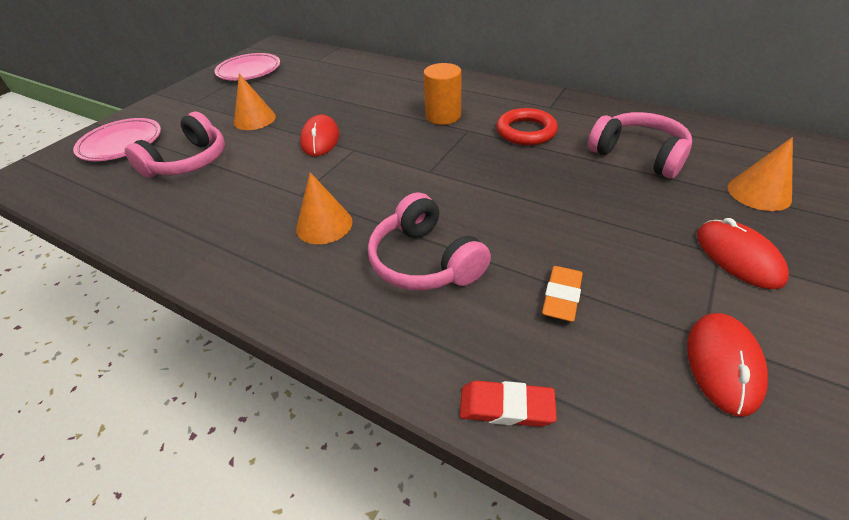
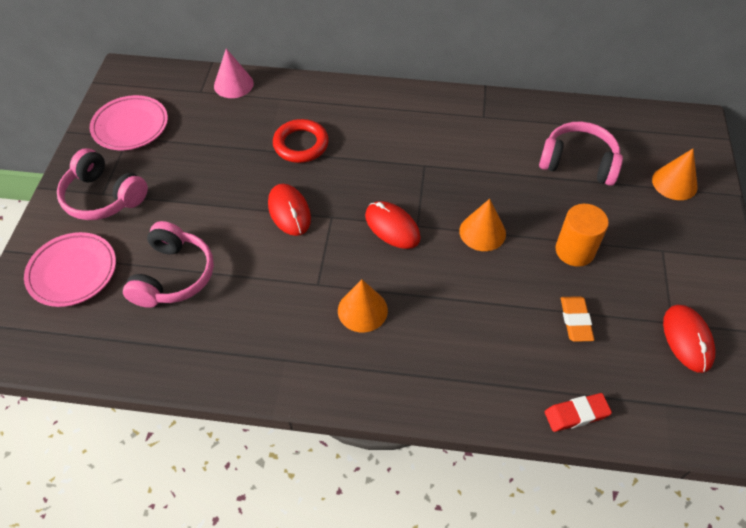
camera: 25 degrees left, 10 degrees up
(254, 119) = (198, 201): orange cone -> orange cone (482, 232)
(345, 59) = (233, 84): none -> pink cone
(425, 261) = (465, 320): pink headphones -> pink headphones (103, 197)
(443, 116) = (391, 152): orange cylinder -> orange cylinder (575, 251)
(526, 131) = (476, 155): red ring -> red ring (301, 144)
(738, 257) = (675, 250): red mouse -> red mouse (392, 227)

